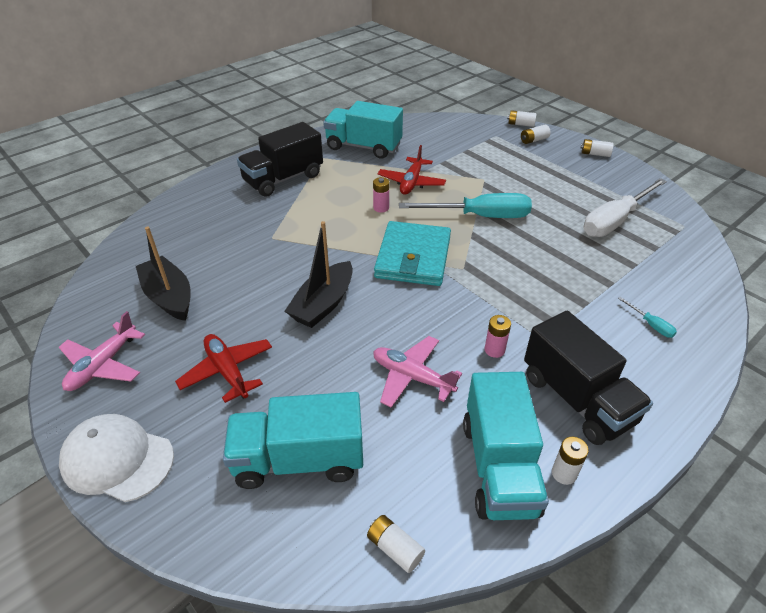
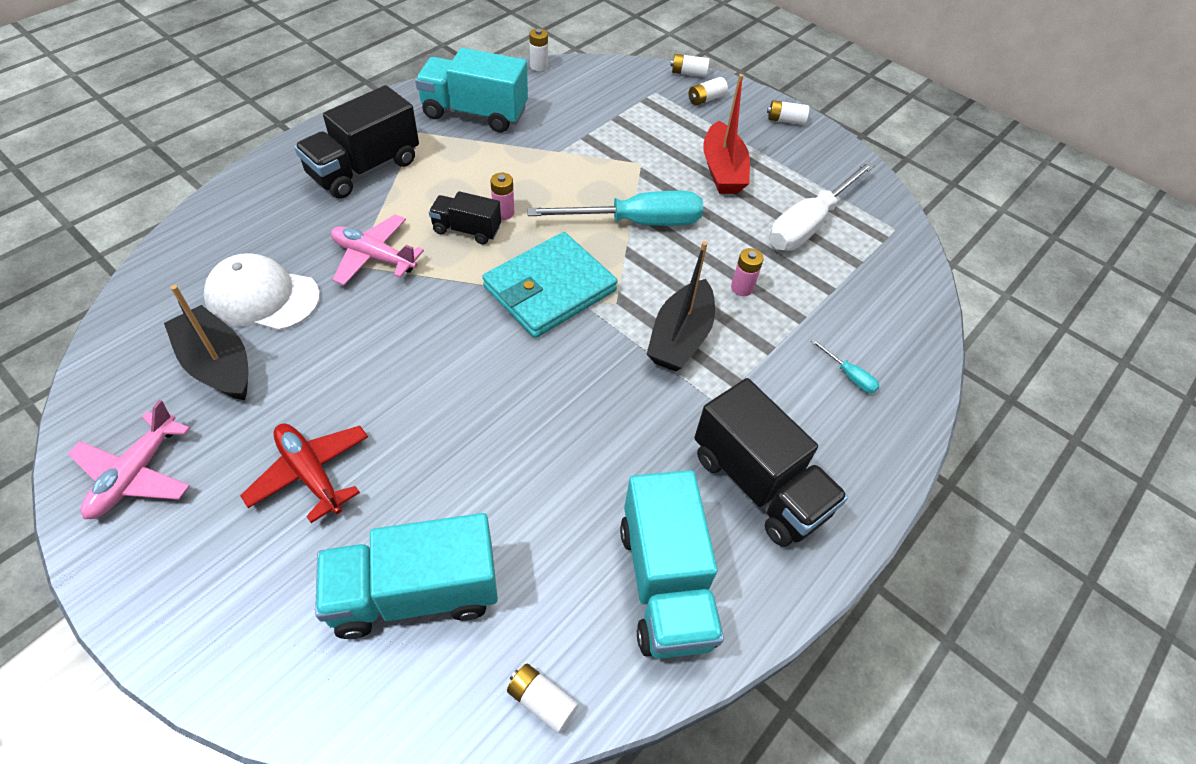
camera: 10 degrees left, 10 degrees up
(117, 459) = (173, 611): white cap -> white cap (262, 297)
(323, 304) = (433, 365): black boat -> black boat (680, 337)
(353, 218) = (467, 230): none -> black truck
(411, 182) = (543, 171): red plane -> none
(412, 377) = (555, 466): pink plane -> pink plane (374, 257)
(413, 257) = (550, 289): turquoise wallet -> turquoise wallet turned 45 degrees clockwise
(494, 350) = (658, 422): pink battery -> pink battery (742, 288)
(546, 185) = (722, 170): none -> red boat
(564, 473) = (742, 586): white battery -> white battery (539, 66)

